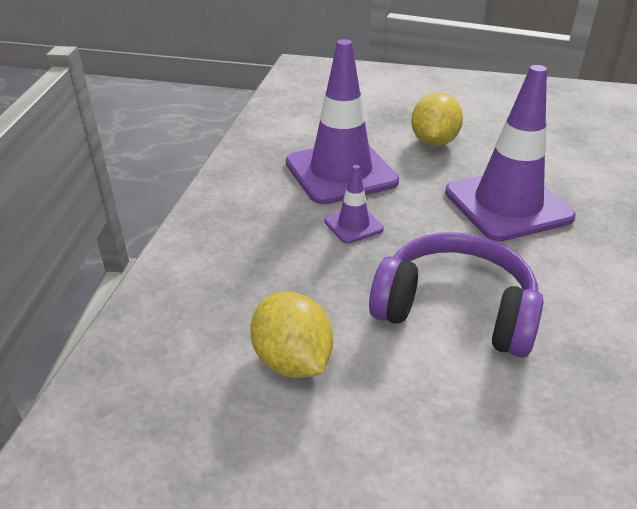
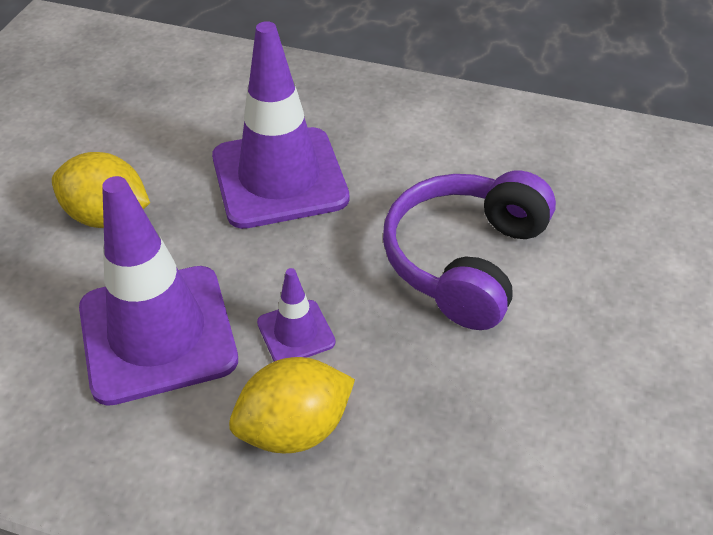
camera: 85 degrees left, 10 degrees up
(292, 361) = (549, 417): yellow lemon -> yellow lemon (294, 429)

